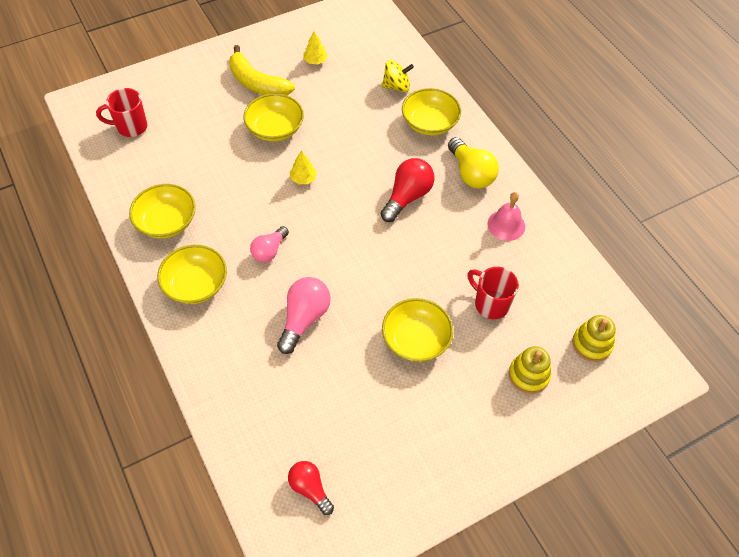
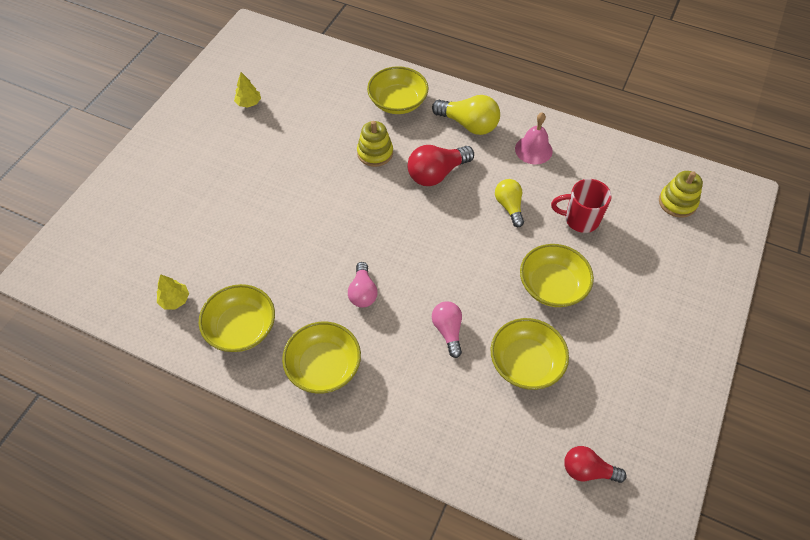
camera: 35 degrees left, 0 degrees up
(131, 127) = (120, 262): red mug -> none
(257, 83) = (212, 151): yellow banana -> none
(275, 128) = (267, 182): yellow bowl -> yellow bowl (525, 363)
(303, 178) = (334, 211): yellow tree -> yellow tree (175, 300)
(304, 318) = (448, 331): pink light bulb -> pink light bulb, size x0.66
(396, 86) = (341, 87): yellow spinning top -> none
(407, 197) = (436, 174): red light bulb -> red light bulb turned 120 degrees counterclockwise
(441, 257) = (509, 206): none -> yellow light bulb
(528, 375) = (658, 256): yellow stacking toy -> yellow stacking toy (375, 153)

